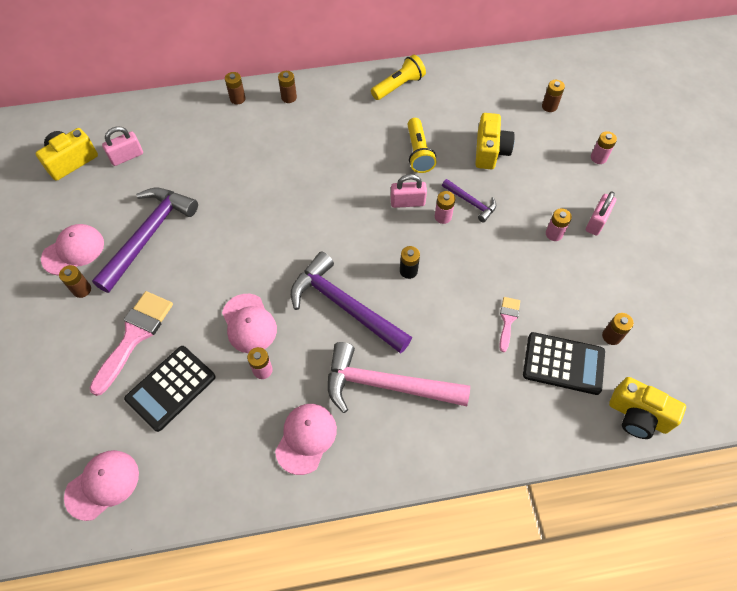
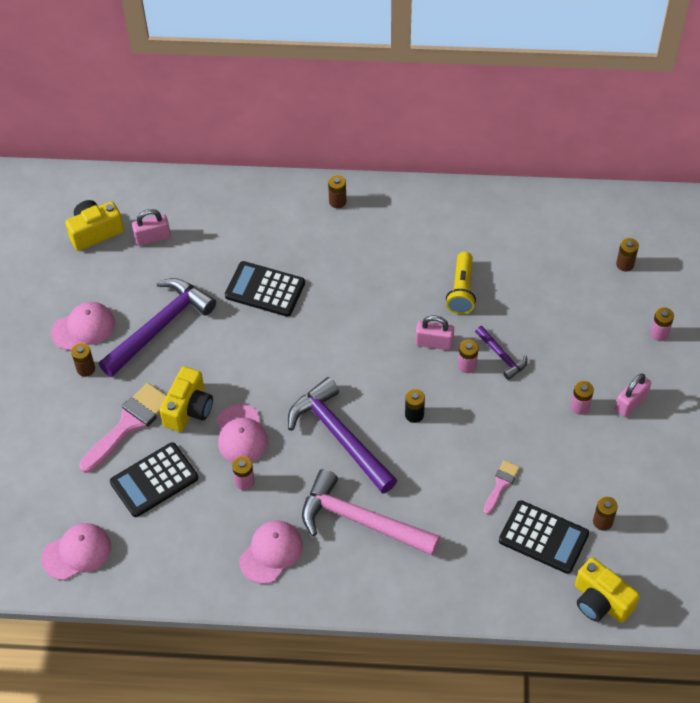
camera: 15 degrees right, 5 degrees down
(237, 99) = (281, 193): brown battery -> none
(241, 183) = (265, 289): none -> black calculator
(399, 86) = (462, 209): yellow flashlight -> none
(490, 151) = (541, 303): yellow camera -> yellow camera (188, 409)

